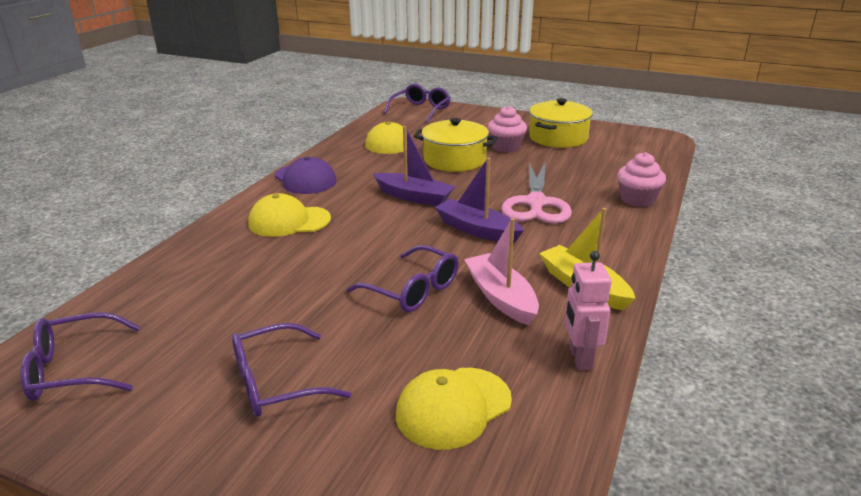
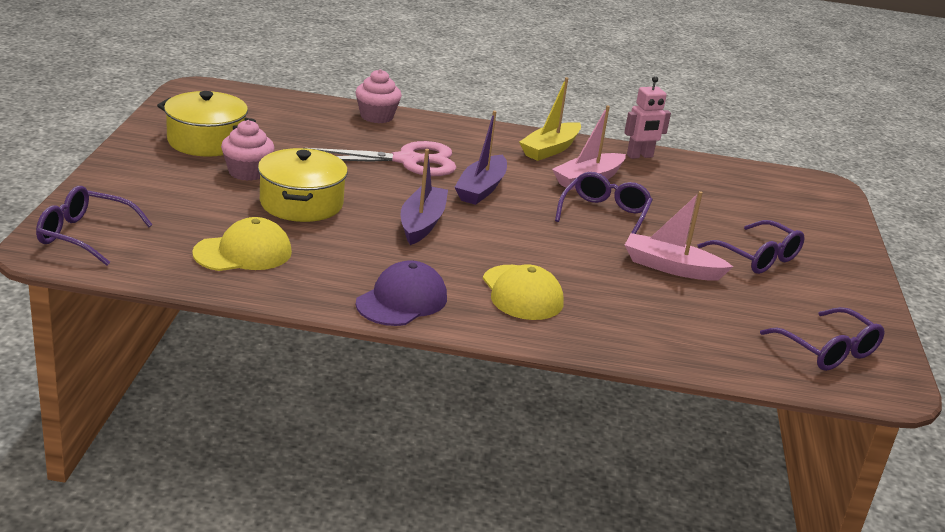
camera: 110 degrees left, 0 degrees up
(288, 307) = (671, 267): none -> pink boat
(453, 407) = (721, 195): yellow cap -> none

